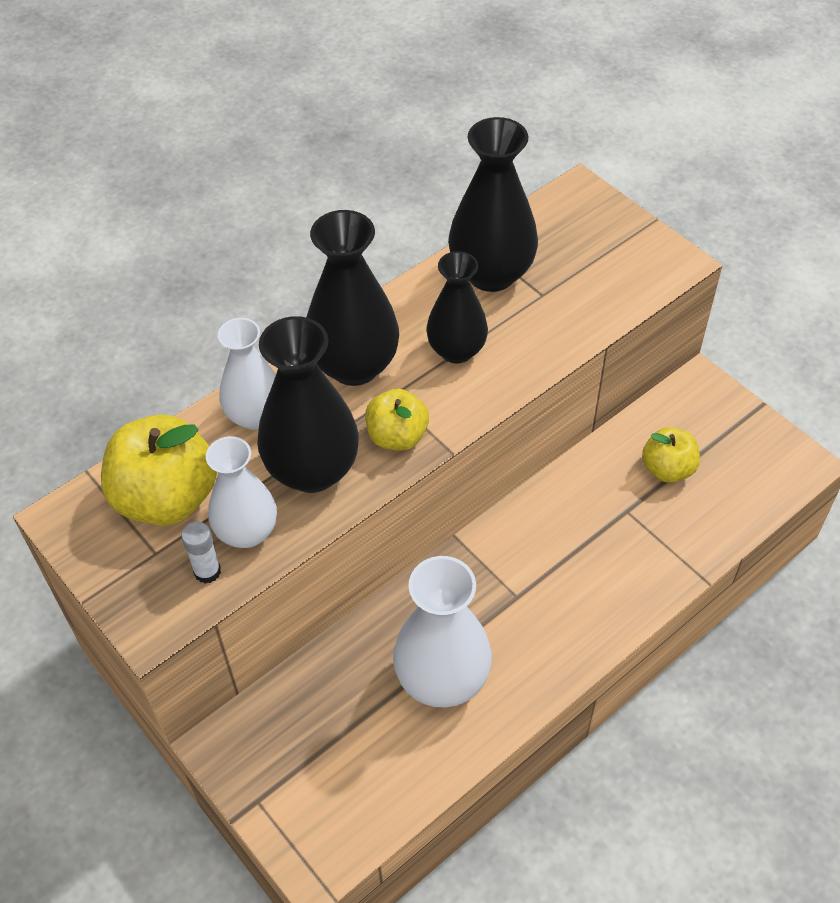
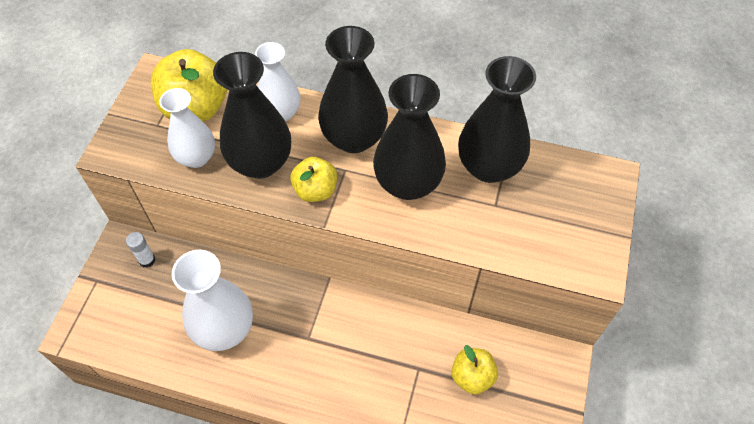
camera: 55 degrees right, 5 degrees up
(207, 571) = (158, 155): white glue stick -> white glue stick (147, 260)
(456, 350) = (408, 183): black vase -> black vase, size x1.51

